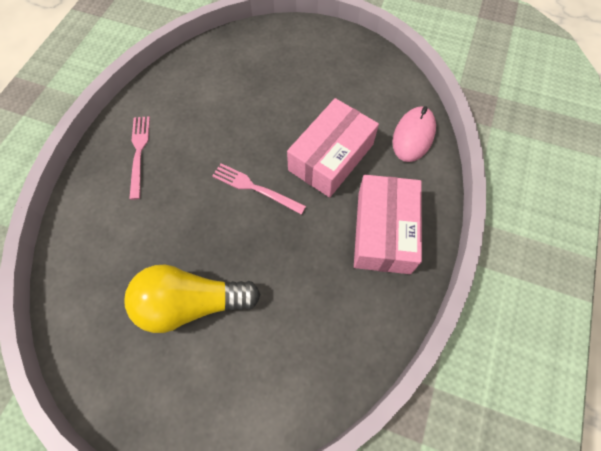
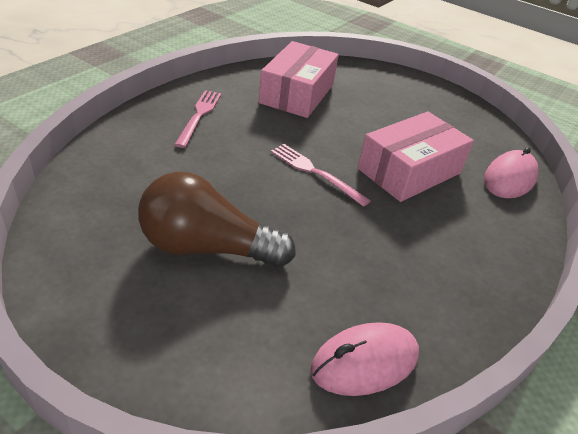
camera: 10 degrees right, 25 degrees down
(191, 303) = (207, 247): yellow light bulb -> brown light bulb
(331, 369) = (365, 362): none -> pink mouse
(383, 231) = (460, 248): pink box -> pink box (297, 93)

